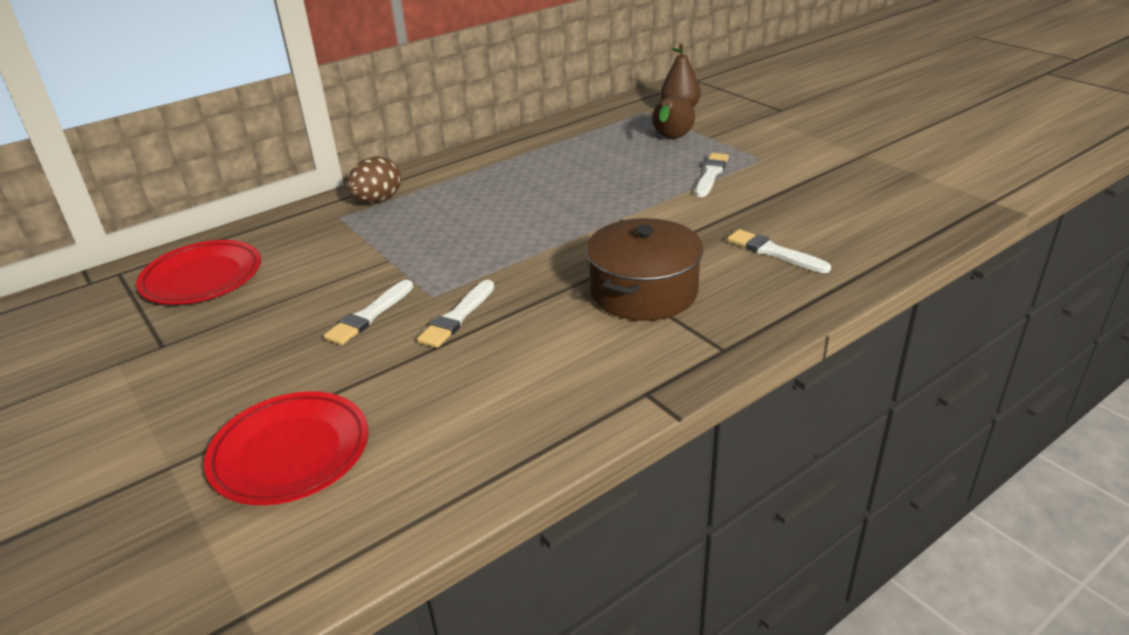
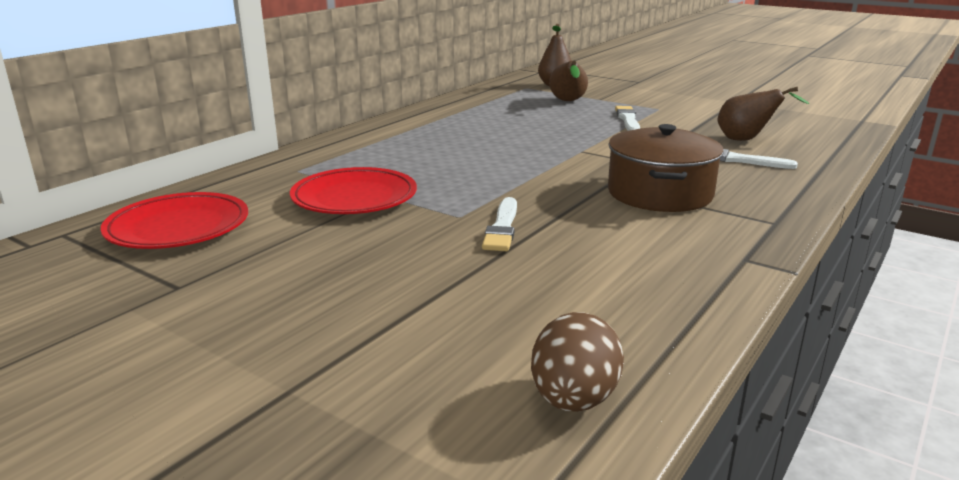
camera: 20 degrees left, 10 degrees down
(290, 453) = (432, 355): red plate -> red plate (354, 198)
(369, 315) = (407, 236): white brush -> none
(377, 200) = (328, 156): brown egg -> brown egg (573, 400)
(814, 221) = (746, 140): none -> brown pear

